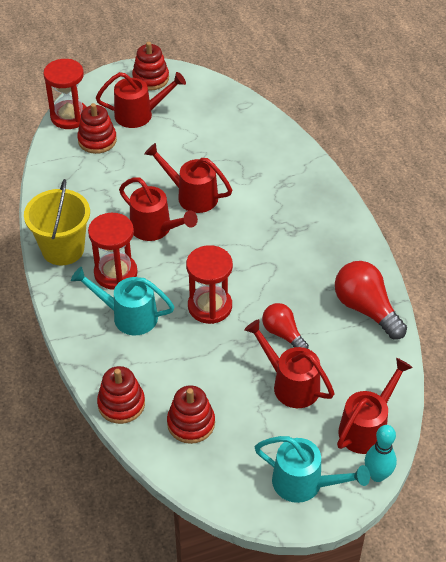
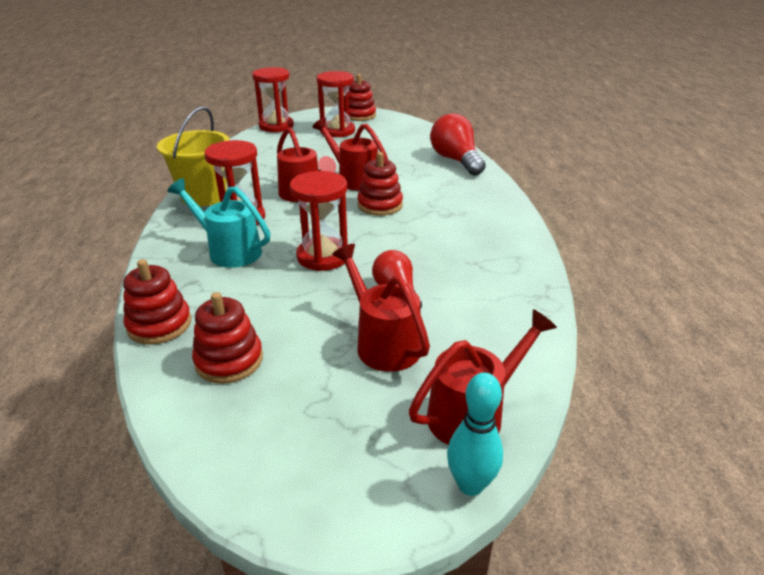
camera: 15 degrees right, 15 degrees down
(97, 140) = (289, 140): red stacking toy -> red stacking toy (380, 205)
(140, 114) = (337, 131): red watering can -> red hourglass
(305, 484) = (347, 471): turquoise watering can -> none
(366, 309) = (510, 286): red light bulb -> red light bulb (456, 160)

